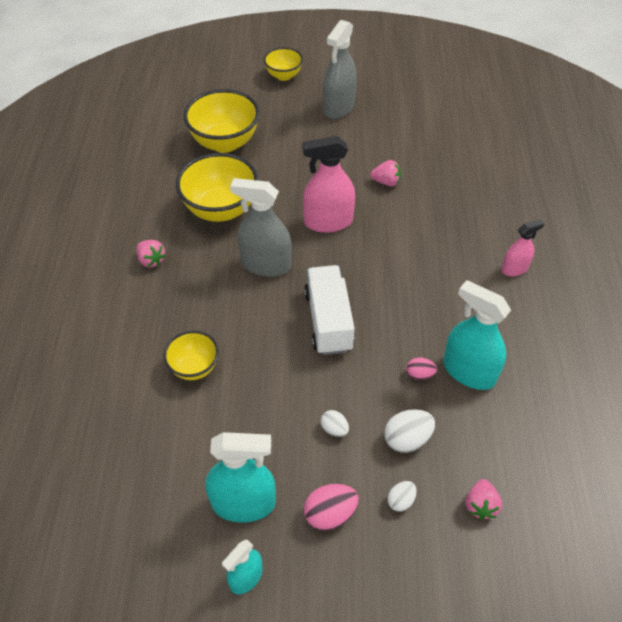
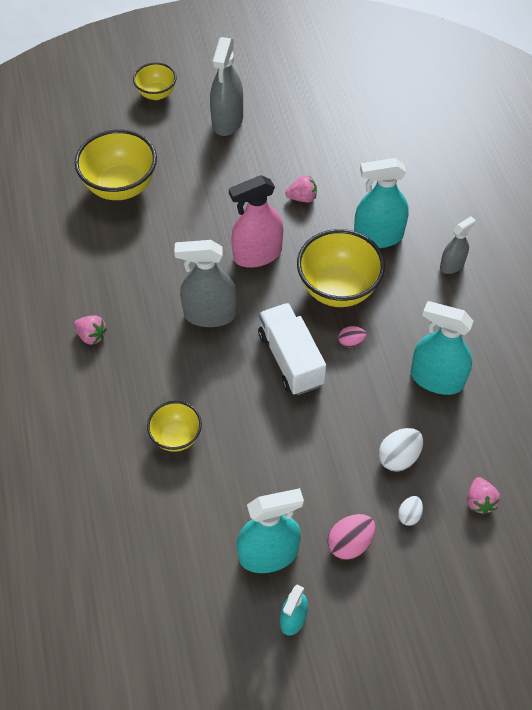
camera: 15 degrees left, 5 degrees up
(221, 210) = (143, 264): yellow bowl -> yellow bowl (338, 289)
(334, 429) = (329, 464): white egg -> none
(420, 374) = (392, 392): pink egg -> pink egg (351, 342)
(448, 229) = (378, 236): none -> turquoise spray bottle
(514, 269) = (452, 265): pink spray bottle -> grey spray bottle

